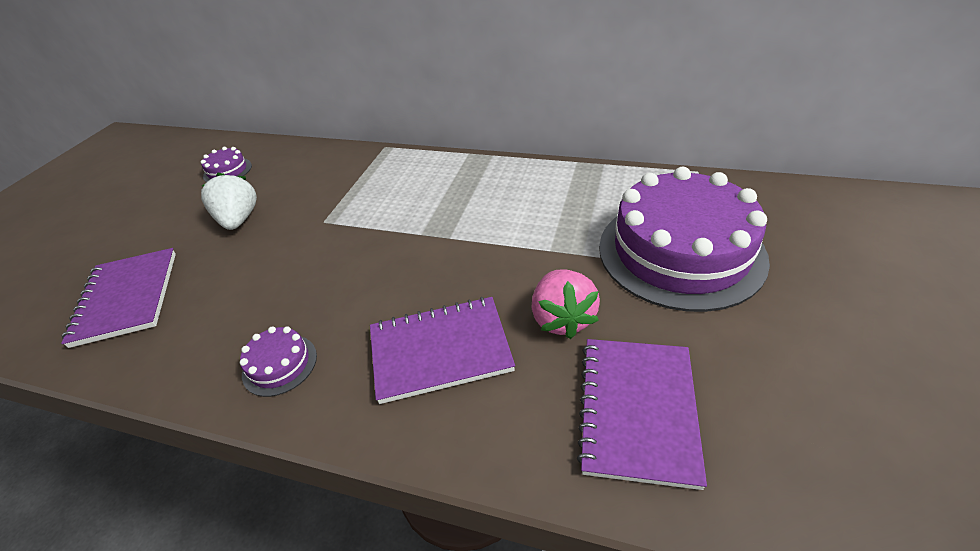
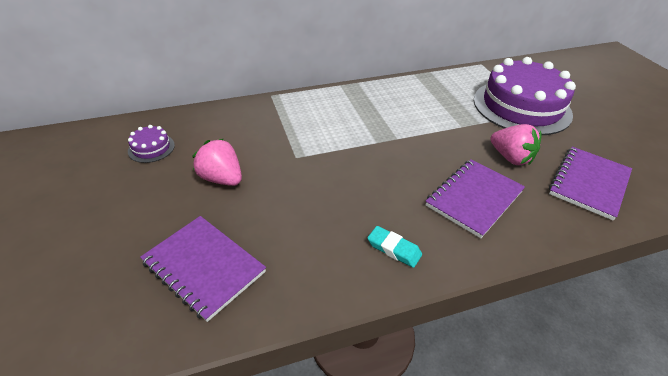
camera: 40 degrees left, 0 degrees up
(239, 220) = (221, 178): white strawberry -> pink strawberry
(280, 364) = (394, 249): purple cake -> turquoise eraser
(637, 410) = (589, 183): purple notebook -> purple notebook turned 60 degrees clockwise

